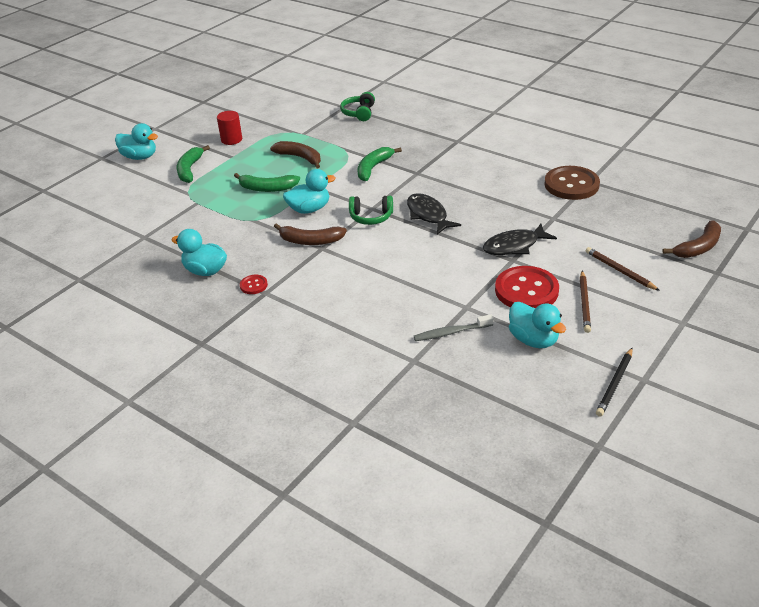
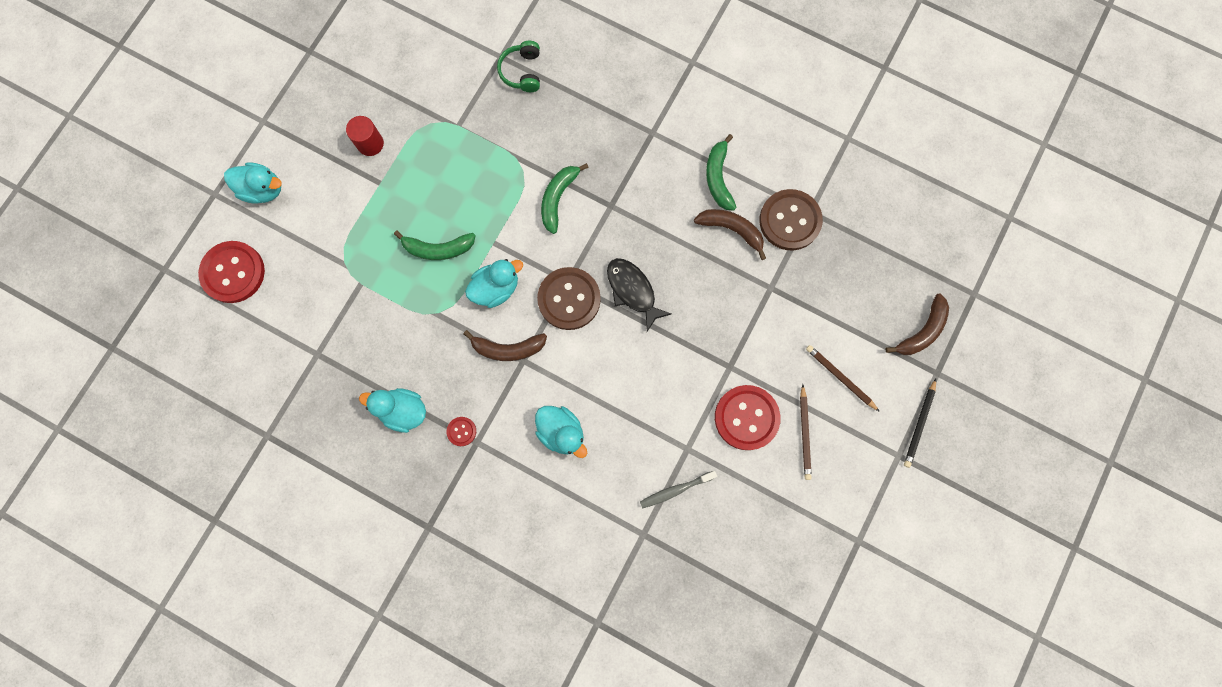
camera: 10 degrees left, 40 degrees up
(96, 194) = (233, 272): none -> red button
(189, 170) = (334, 214): green banana -> green banana (718, 178)
(300, 158) = (465, 180): brown banana -> brown banana (731, 229)
(371, 217) = (569, 299): green headphones -> brown button
(514, 246) = (731, 342): black fish -> none
(533, 340) = (756, 494): turquoise duck -> turquoise duck (561, 432)
(615, 384) = (832, 549): black pencil -> black pencil (919, 424)

